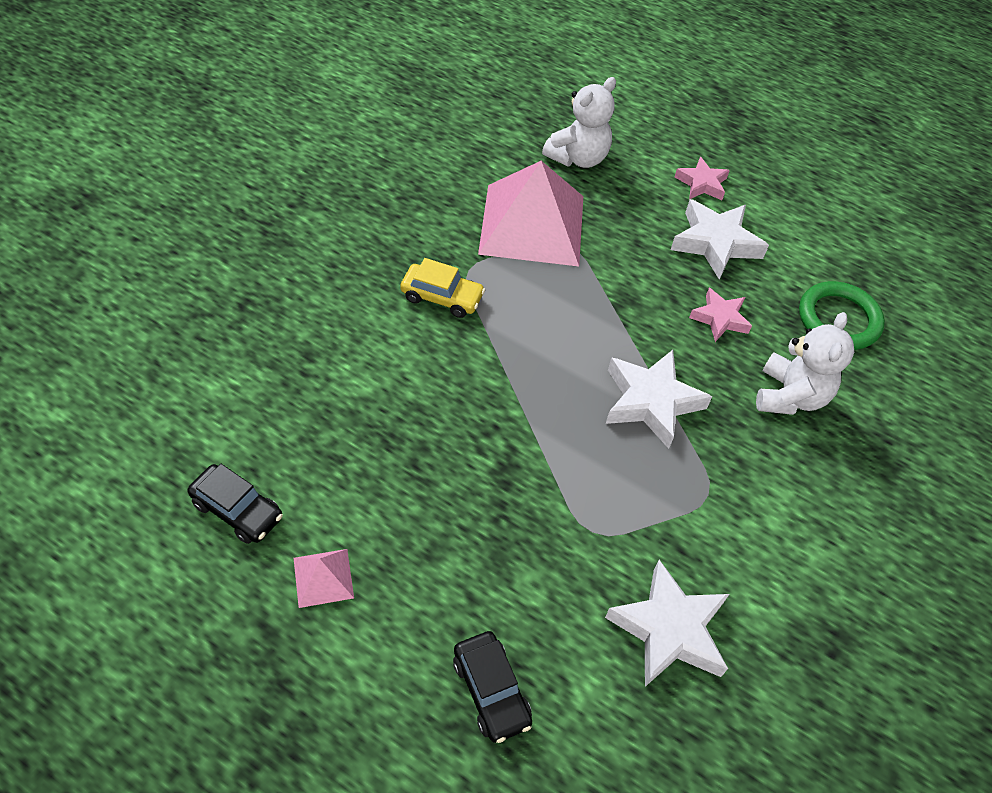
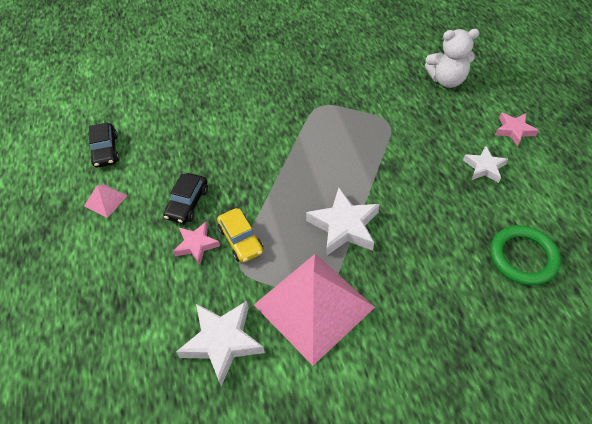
camera: 50 degrees right, 0 degrees up
(442, 297) = (292, 111): yellow car -> yellow car (241, 240)
(491, 691) = (114, 300): black car -> black car (187, 203)
(532, 224) = (380, 101): pink pyramid -> pink pyramid (314, 306)
(715, 243) = (484, 167): white star -> white star, size x0.61
(720, 318) = (438, 209): pink star -> pink star (196, 245)
(790, 396) = (434, 278): white teddy bear -> none

